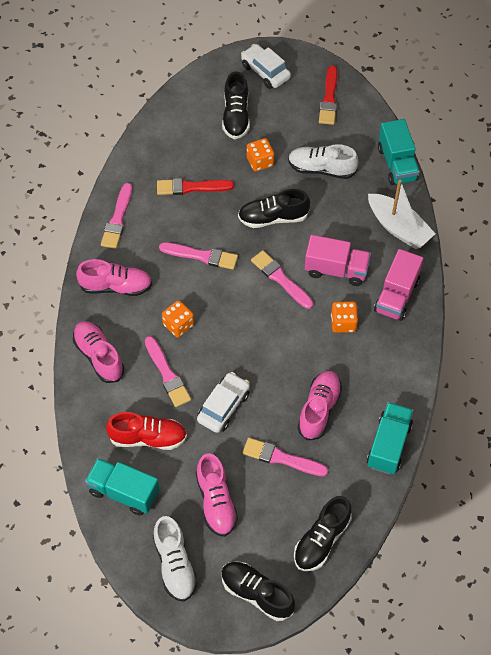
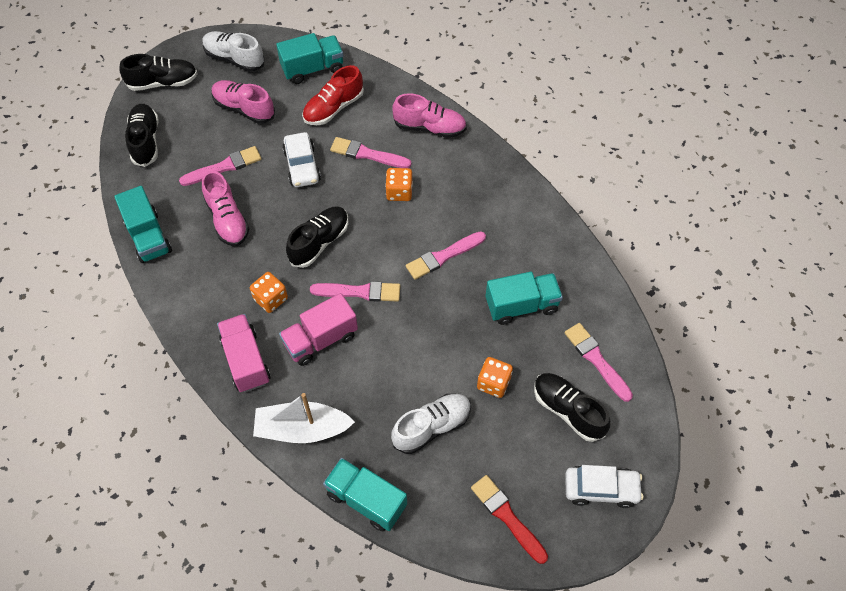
camera: 135 degrees right, 0 degrees up
(116, 286) = (478, 180): pink shoe -> none
(117, 219) = (543, 228): pink brush -> pink brush (596, 360)
(191, 187) = (521, 305): red brush -> turquoise truck
(273, 218) = (423, 339): black shoe -> black shoe (319, 242)

